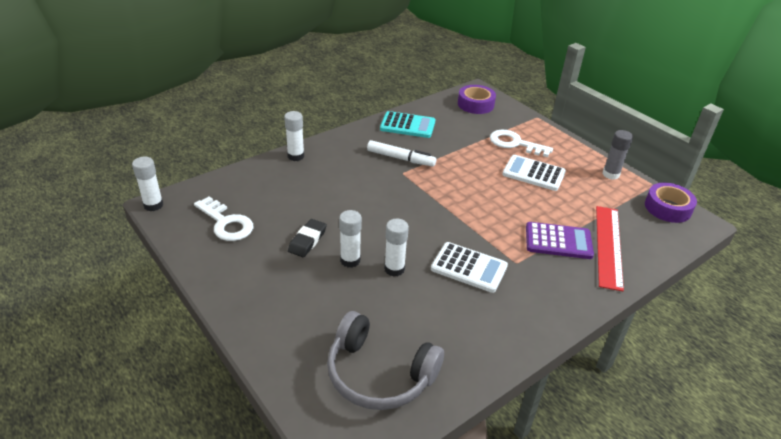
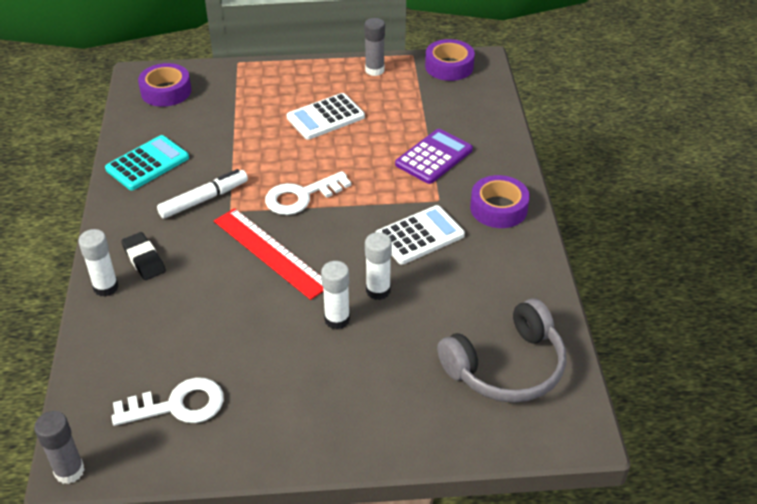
camera: 55 degrees left, 5 degrees up
(153, 205) = (69, 471): white glue stick -> grey glue stick
(307, 240) = (275, 342): black eraser -> black eraser (144, 259)
(515, 143) = (266, 102): white key -> white key (301, 196)
(545, 300) = (498, 208): none -> purple tape
(608, 246) = (465, 130): red ruler -> red ruler (270, 252)

